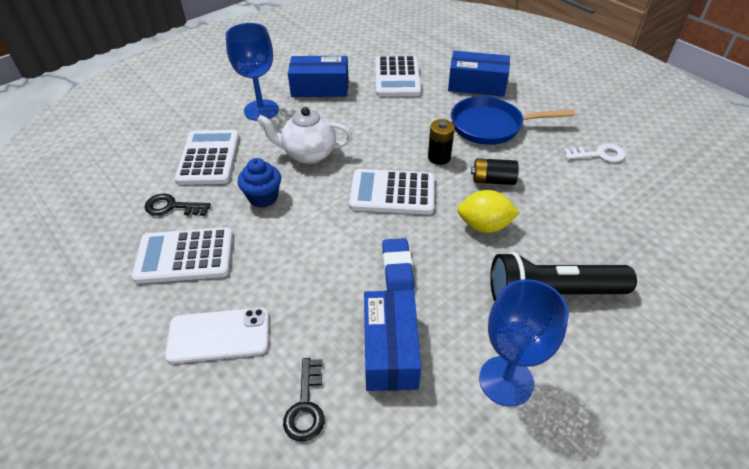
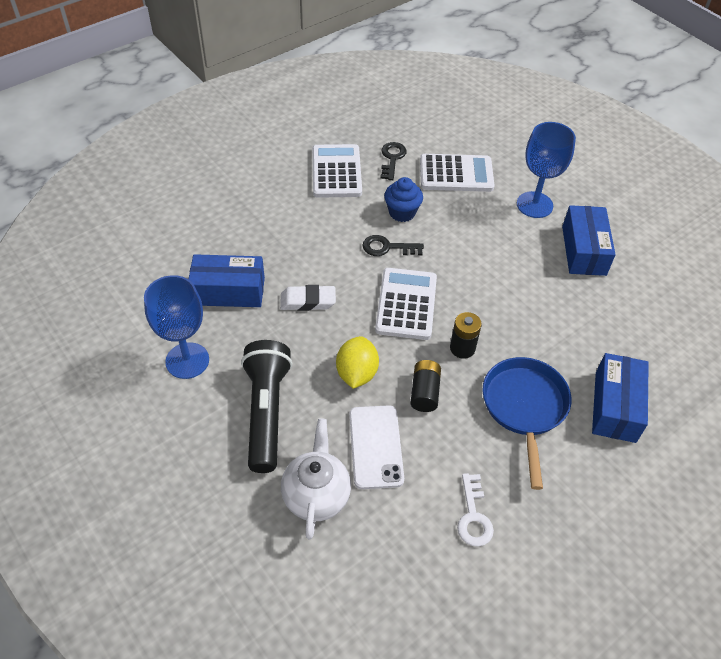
camera: 90 degrees right, 5 degrees up
(218, 335) = (259, 196): white phone -> white phone (376, 446)
(306, 406) = (193, 243): black key -> black key (387, 247)
(308, 154) = (464, 242): white teapot -> white teapot (316, 495)
(397, 77) = (618, 323): white calculator -> none
(397, 270) = (308, 301): blue eraser -> white eraser

